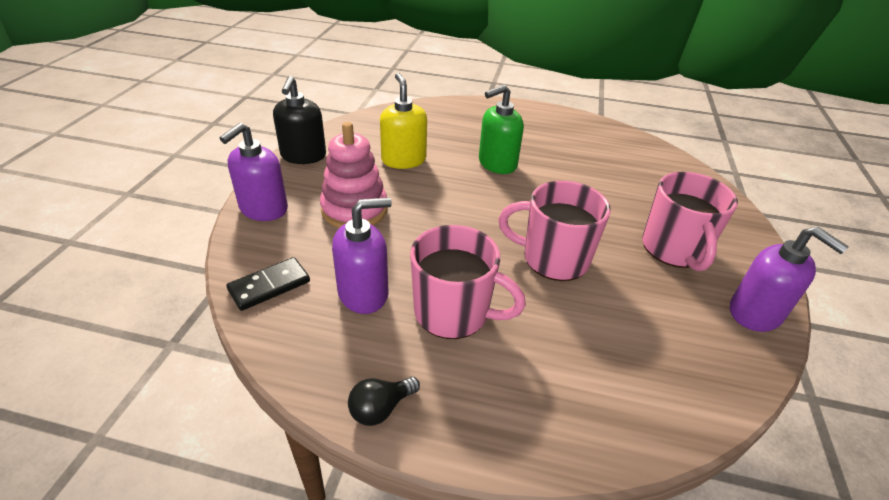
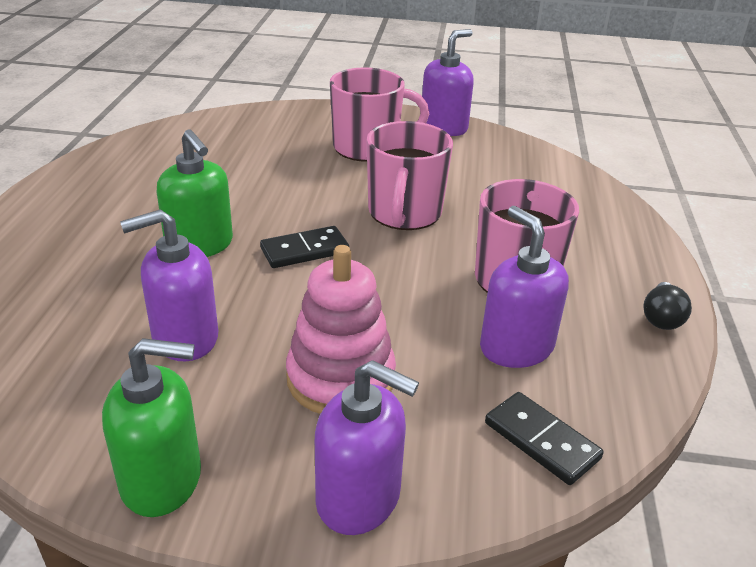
camera: 95 degrees left, 5 degrees down
(303, 156) = (162, 479): black soap dispenser -> green soap dispenser
(381, 408) = (661, 318): black light bulb -> black light bulb turned 60 degrees clockwise
(403, 160) = (184, 338): yellow soap dispenser -> purple soap dispenser
(492, 204) = (304, 250): none -> black domino

